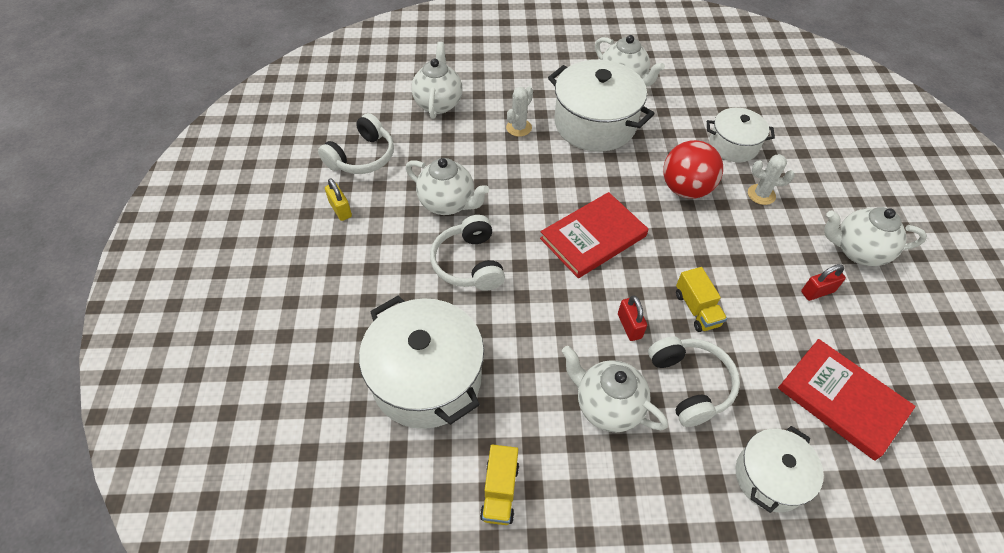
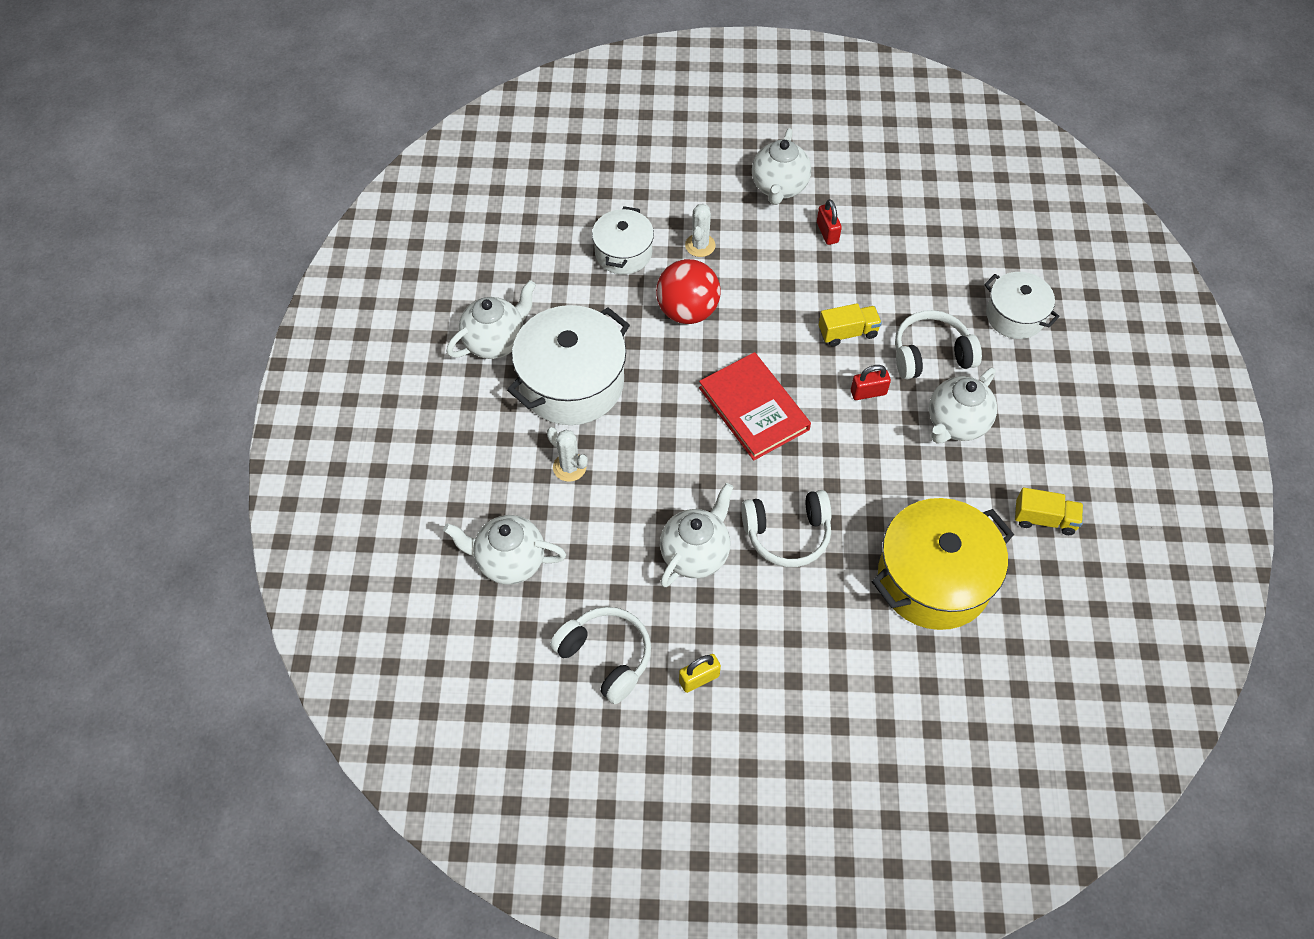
camera: 85 degrees left, 5 degrees up
(427, 378) = (933, 579): white pot -> yellow pot
(841, 400) = (941, 247): red book -> none

